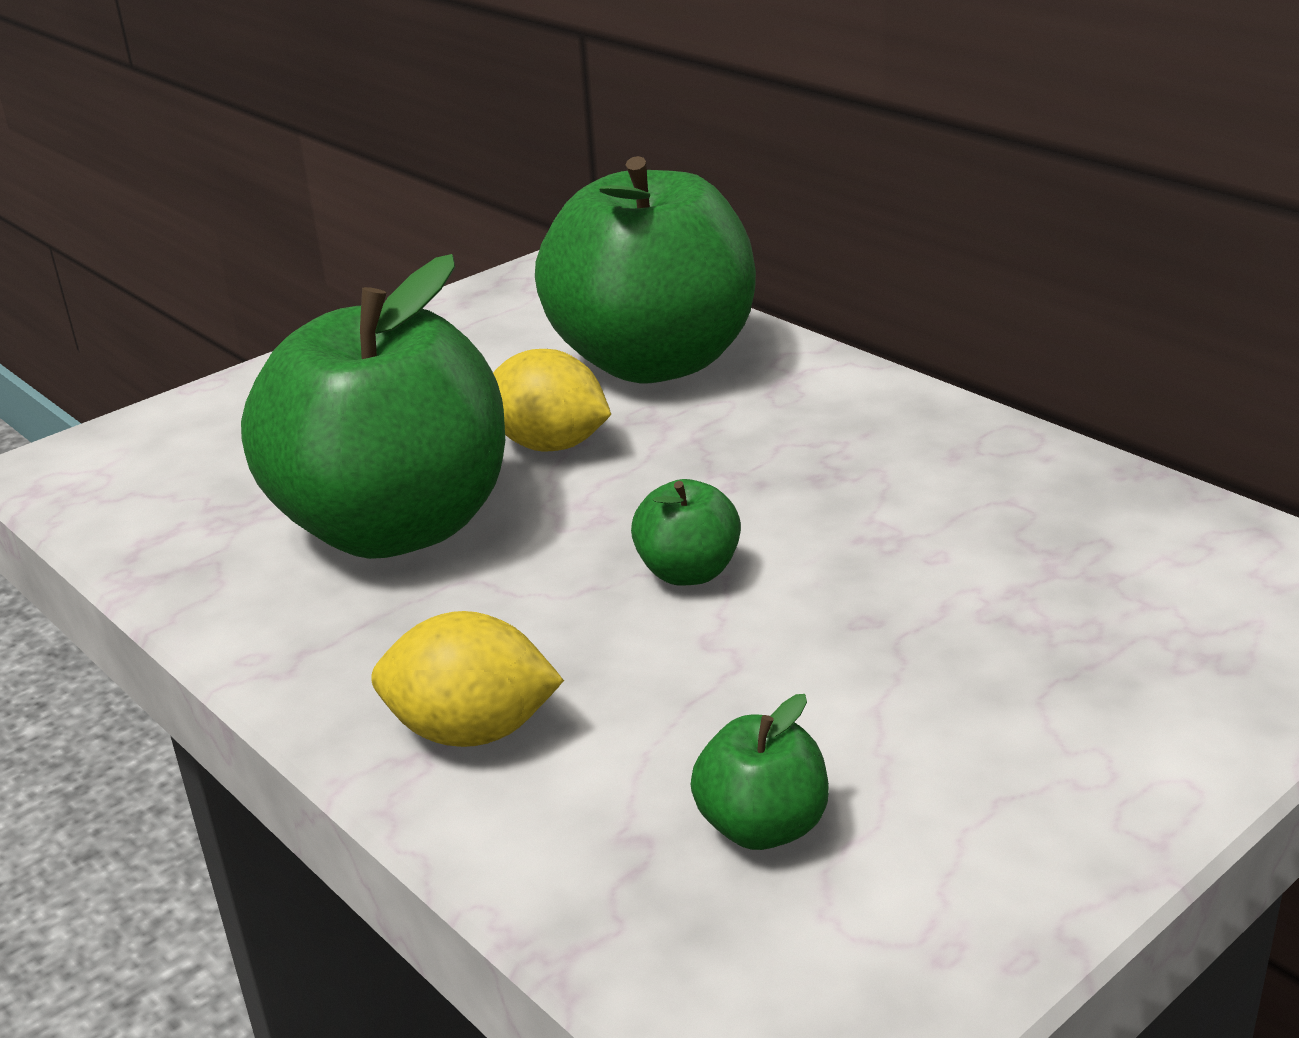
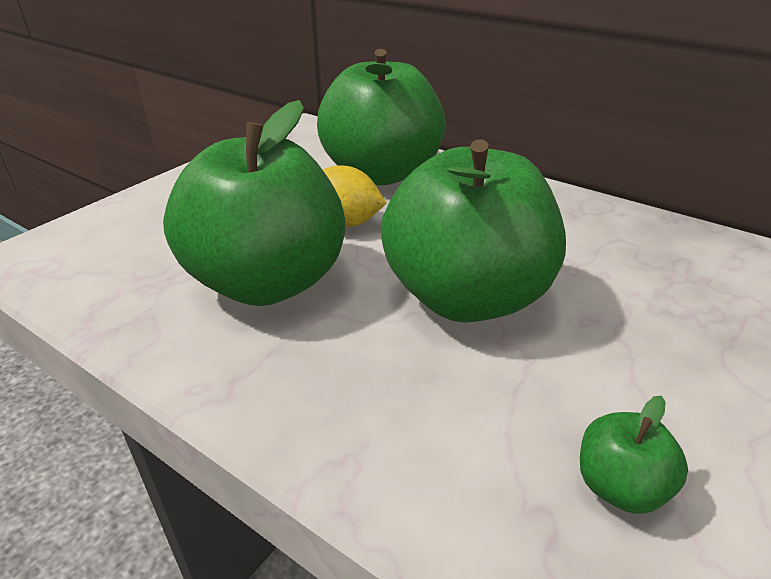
camera: 15 degrees left, 5 degrees up
(472, 731) = (380, 431): yellow lemon -> none
(688, 572) = (466, 297): green apple -> green apple, size x2.50

